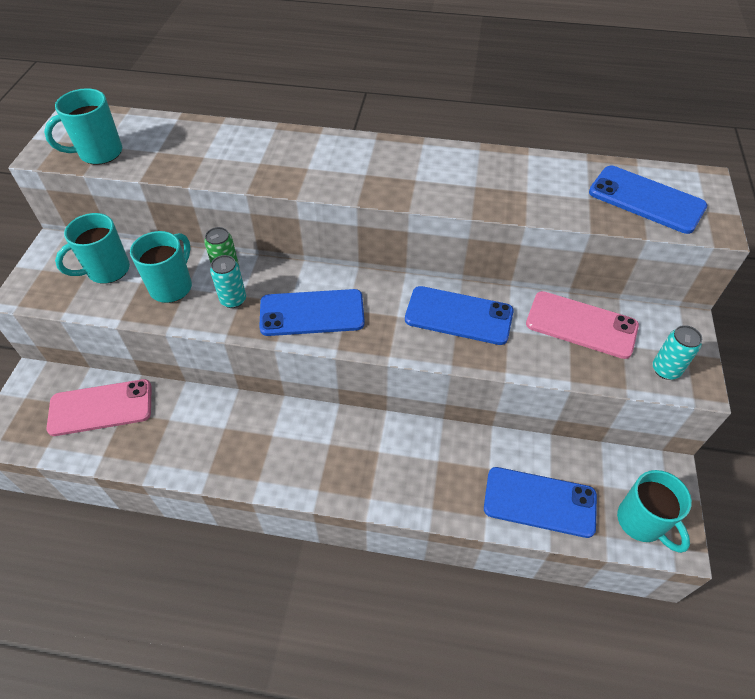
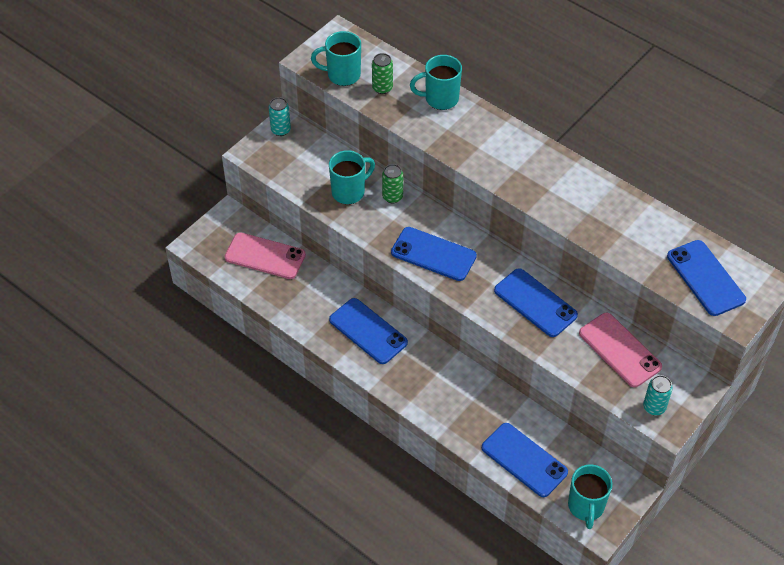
camera: 30 degrees right, 0 degrees up
(107, 270) = (311, 160): turquoise mug -> turquoise mug (440, 99)
(156, 149) = (382, 88): none -> green can
(233, 300) = (385, 220): turquoise can -> turquoise can (281, 130)
(272, 438) = (368, 331): none -> blue phone

